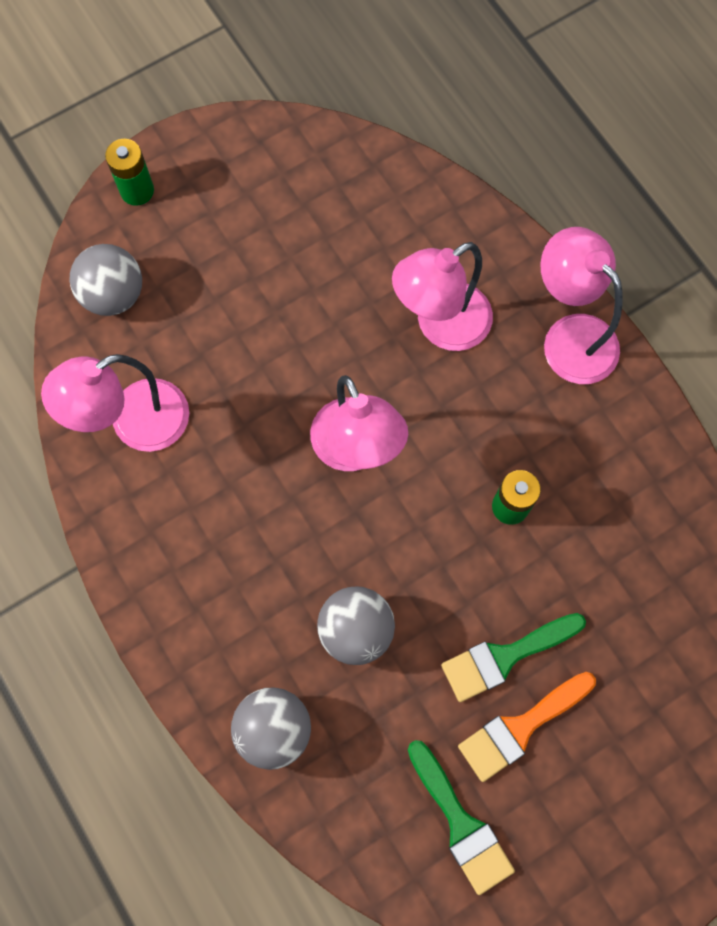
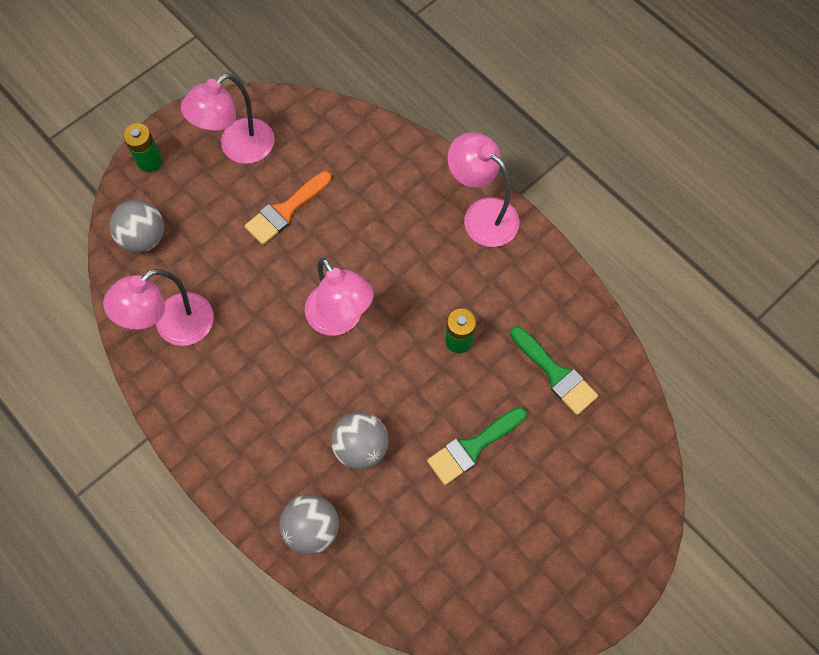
camera: 10 degrees left, 5 degrees down
(440, 326) = (387, 222): pink lamp -> pink lamp (238, 148)
(461, 824) = (460, 572): green brush -> green brush (556, 374)
(520, 727) = (492, 495): orange brush -> orange brush (285, 211)

